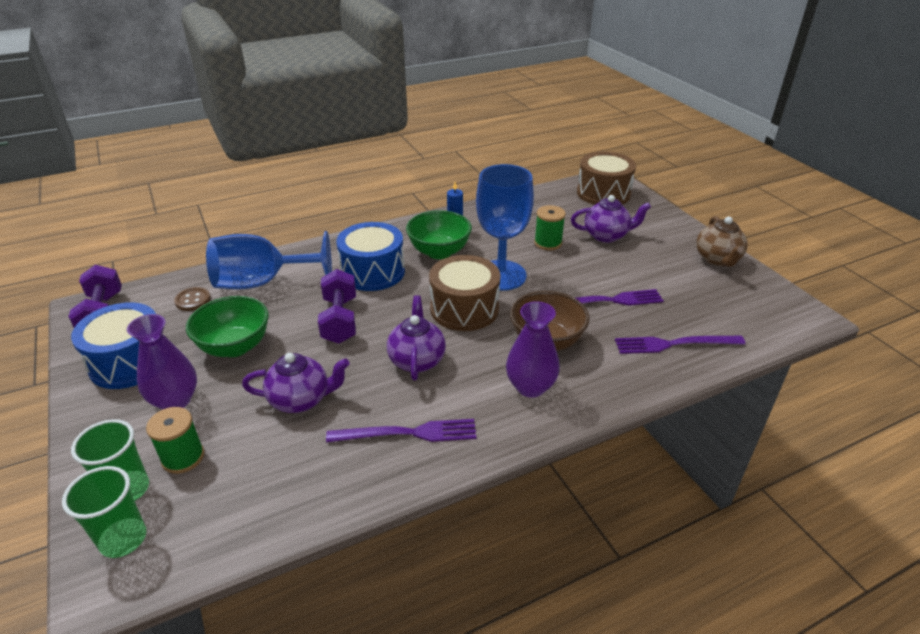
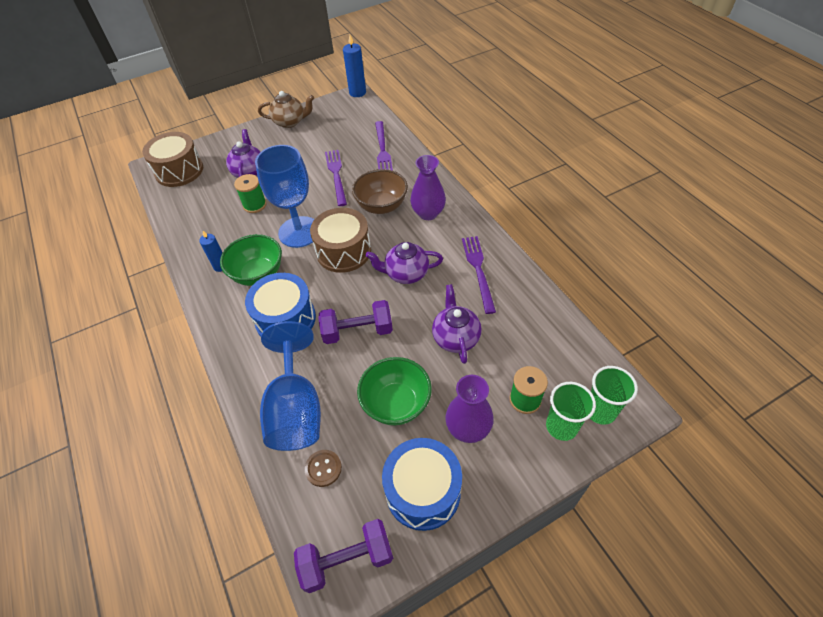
camera: 90 degrees left, 15 degrees up
(820, 319) = (357, 92): none -> blue candle

